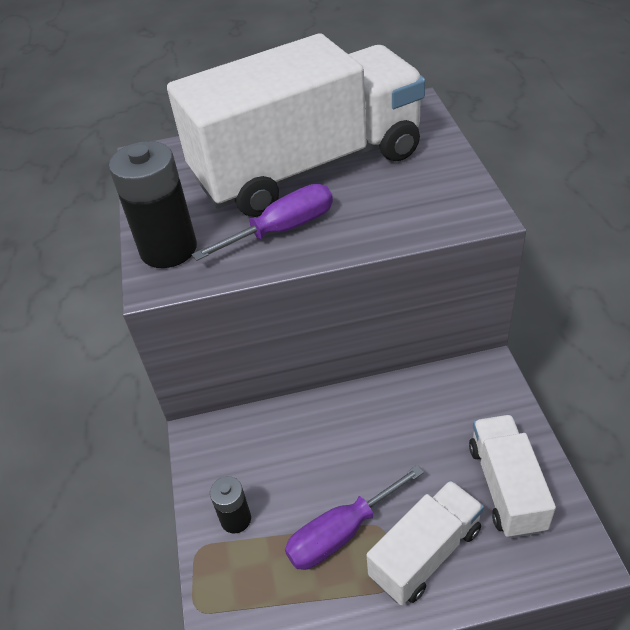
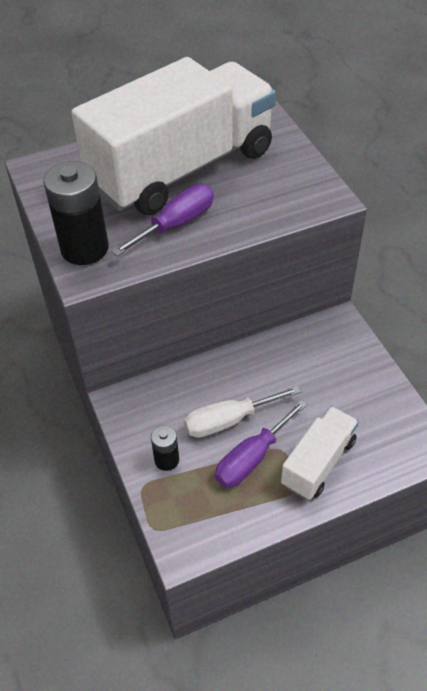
camera: 15 degrees left, 5 degrees up
(323, 479) = (228, 420): none -> white screwdriver
(506, 487) = (368, 407): white truck -> none

